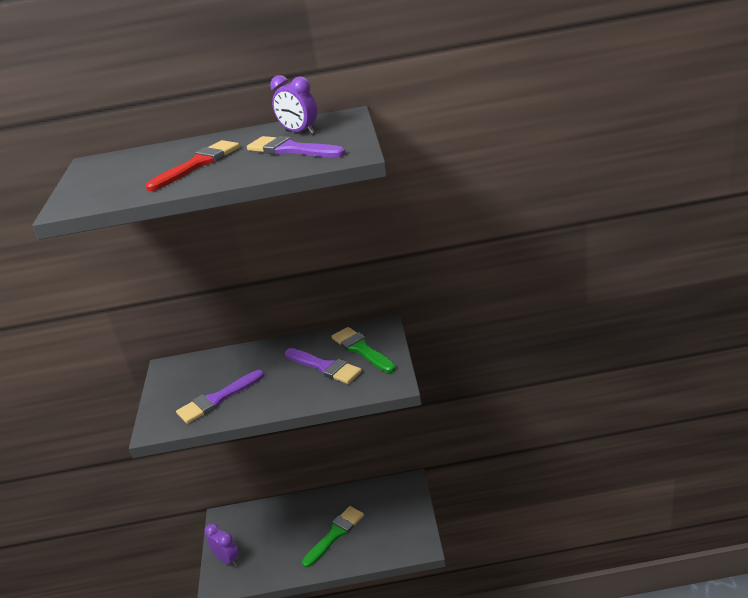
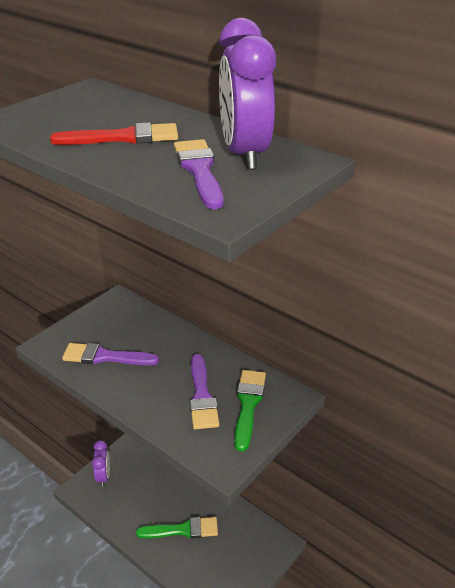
camera: 40 degrees right, 5 degrees up
(299, 132) = (244, 154): purple clock -> purple clock, size x1.74

